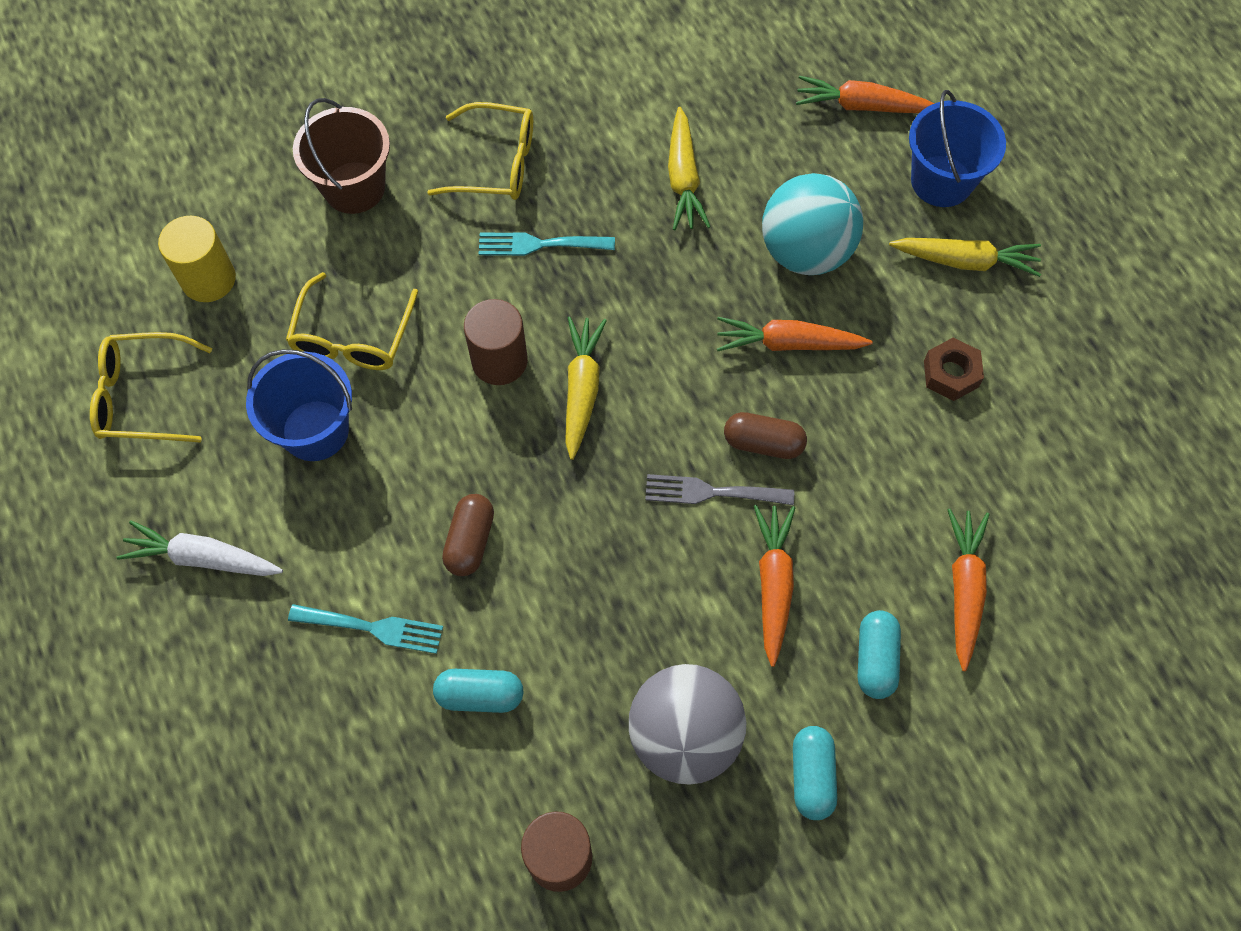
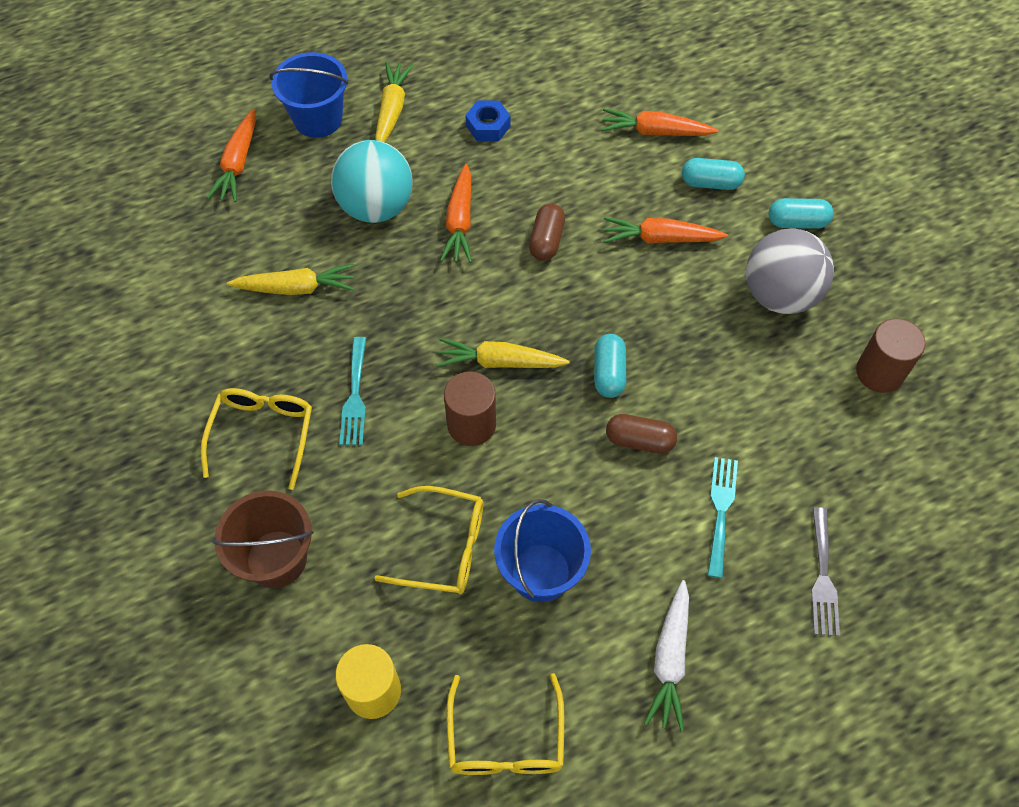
camera: 90 degrees left, 5 degrees down
(480, 695) = (767, 428): turquoise capsule -> turquoise capsule (608, 373)
(711, 492) = (588, 274): grey fork -> grey fork (823, 577)
(951, 374) = (488, 126): brown nut -> blue nut

